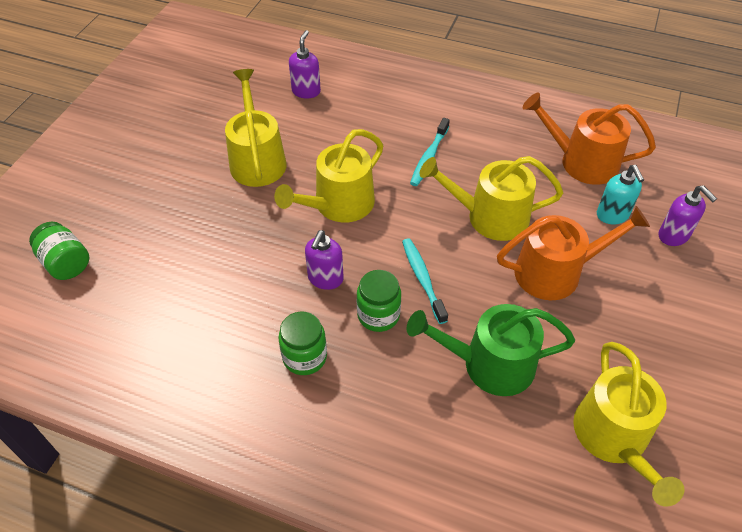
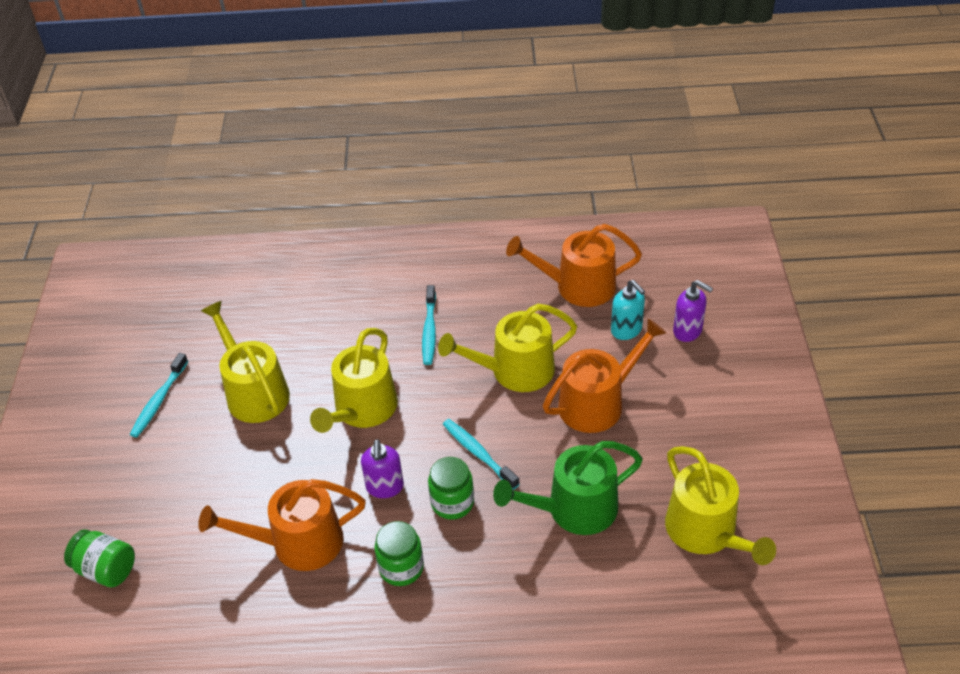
camera: 20 degrees left, 5 degrees down
(179, 141) = (159, 400): none -> turquoise toothbrush
(228, 300) = (298, 543): none -> orange watering can
(306, 91) = (269, 301): purple soap dispenser -> none

